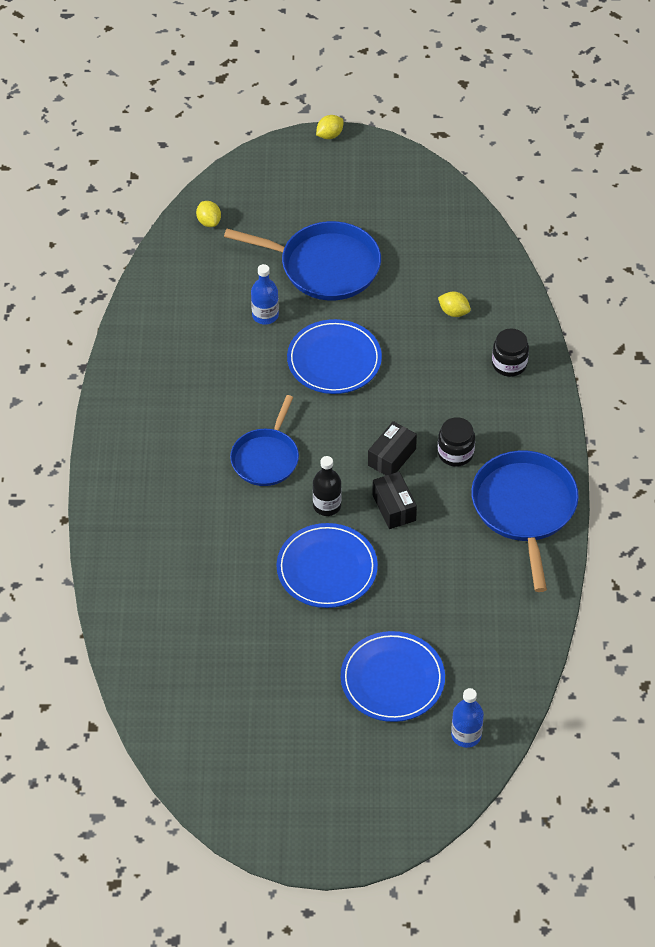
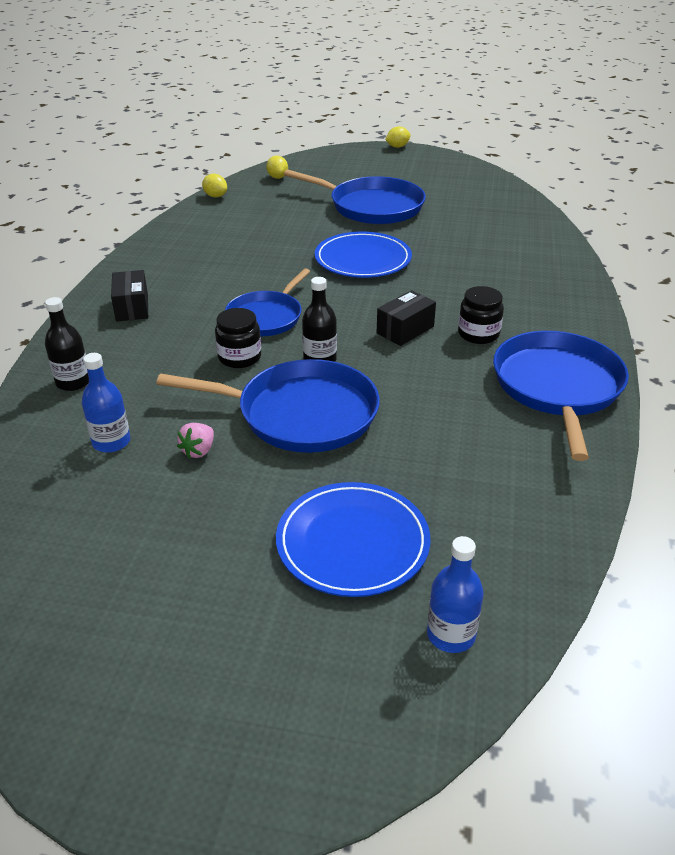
camera: 10 degrees right, 15 degrees down
(132, 563) = (73, 382): none -> black bottle
(260, 618) = (198, 451): none -> pink strawberry
(265, 315) = (305, 228): blue bottle -> blue bottle (111, 442)
(327, 568) = (300, 414): blue plate -> blue pan
(394, 508) = (397, 370): black box -> black box (132, 307)
(454, 312) = (490, 241): yellow lemon -> yellow lemon (215, 196)
(509, 364) = (545, 278): black jar -> black jar (239, 357)

